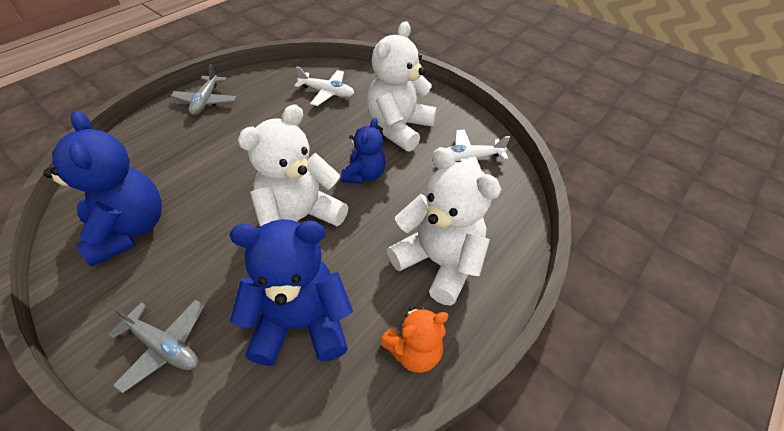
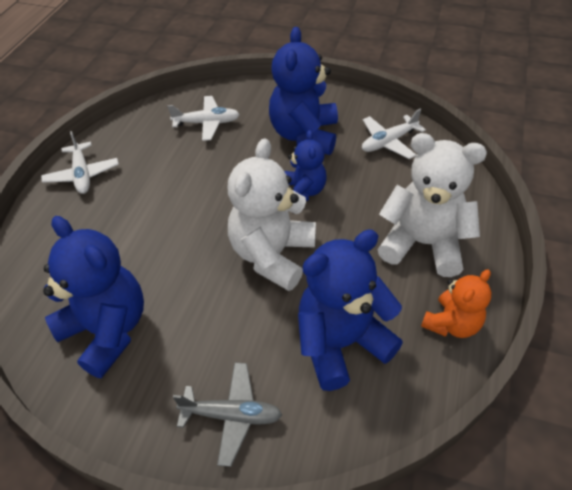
camera: 20 degrees left, 0 degrees up
(206, 101) = (82, 174): grey plane -> white plane
(399, 128) = (304, 135): white teddy bear -> blue teddy bear

